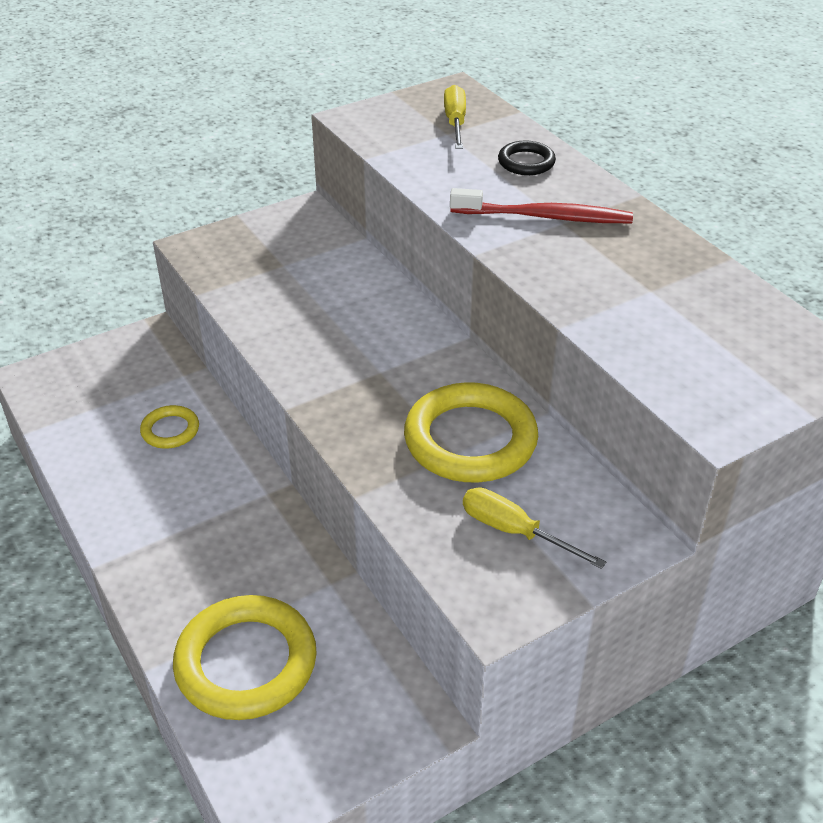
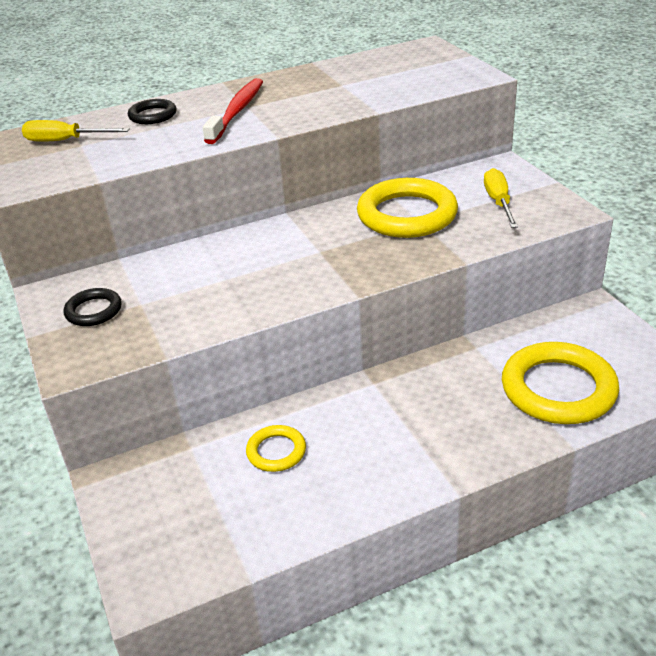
camera: 80 degrees left, 5 degrees down
(273, 240) = (93, 311): none -> black ring
(514, 531) = (498, 202): yellow screwdriver -> yellow screwdriver turned 135 degrees clockwise

